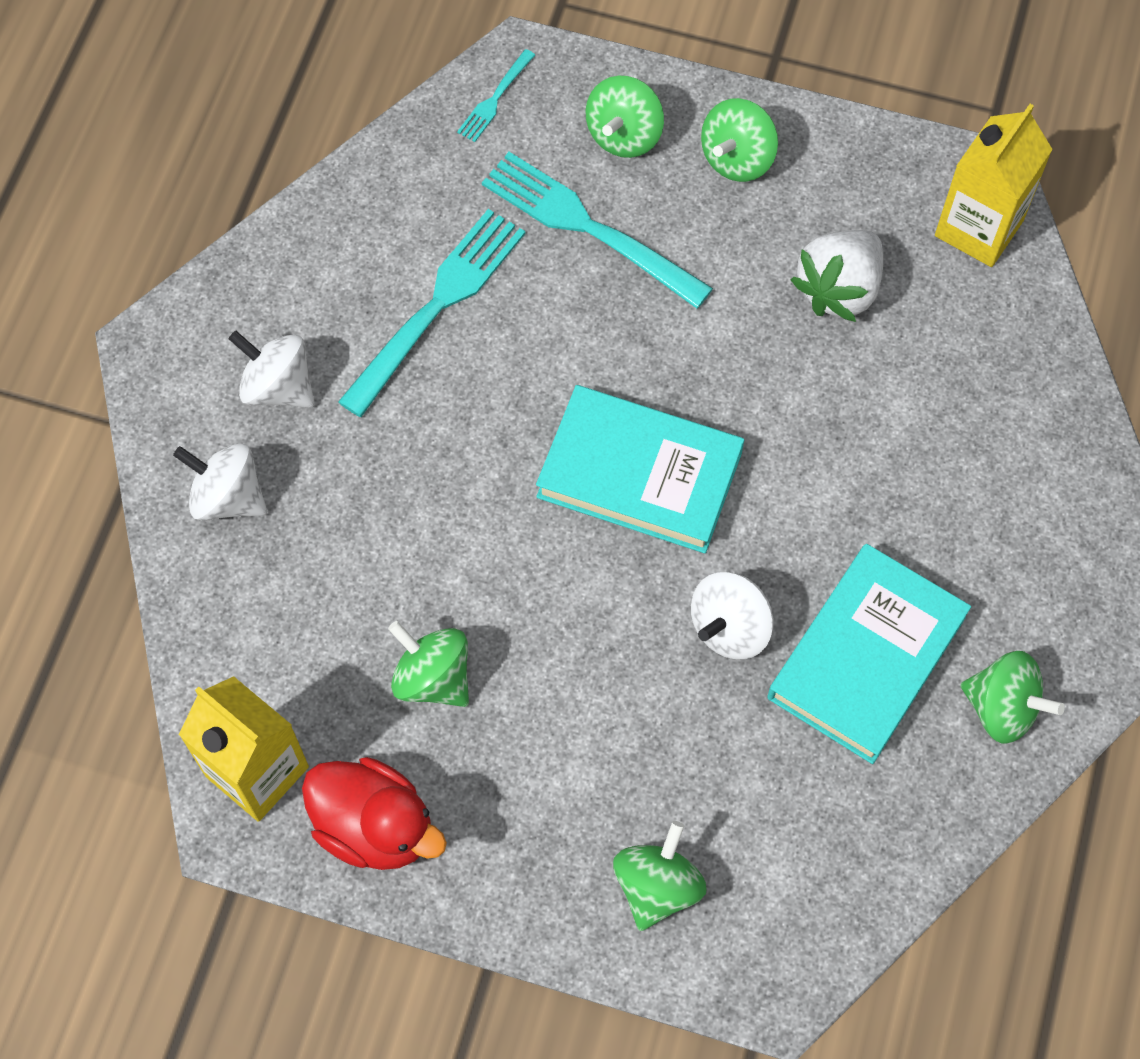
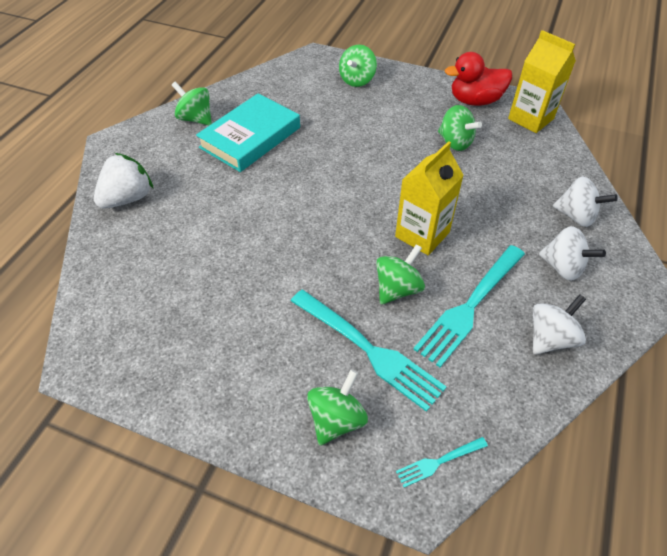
camera: 175 degrees left, 15 degrees down
(375, 827) = (475, 101): red duck -> red duck turned 45 degrees counterclockwise
(495, 99) = (439, 462): turquoise fork -> turquoise fork turned 150 degrees counterclockwise
(639, 474) = (349, 212): turquoise book -> none
(729, 628) = (312, 151): white spinning top -> white spinning top (550, 338)
(737, 159) = (254, 393): green spinning top -> green spinning top (397, 289)
(839, 289) = (209, 297): white strawberry -> white strawberry (128, 198)
(978, 228) = (102, 329): yellow carton -> yellow carton (422, 234)

